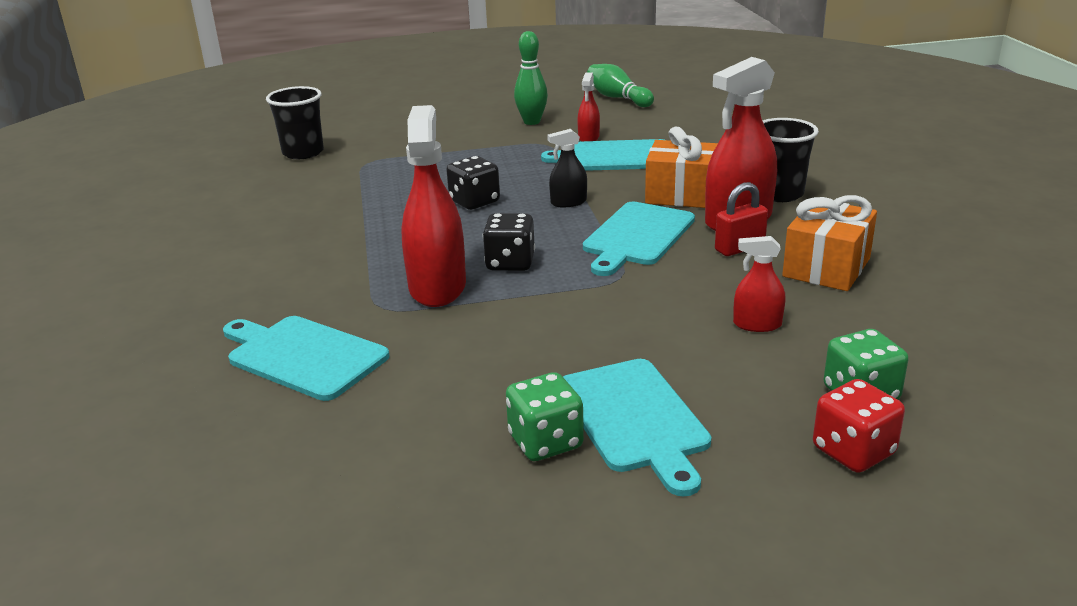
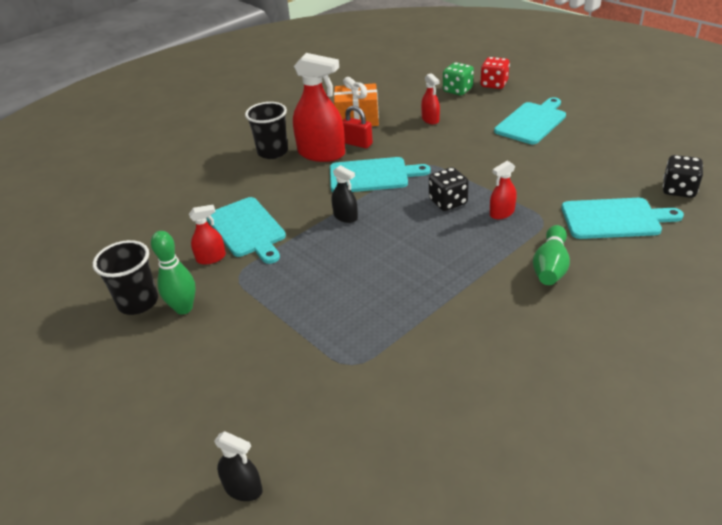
camera: 120 degrees left, 10 degrees up
(303, 153) = (362, 434): black cup -> black cup (138, 302)
(303, 356) = (614, 219): turquoise cutting board -> turquoise cutting board turned 90 degrees counterclockwise
(332, 118) = (243, 488): none -> black spray bottle
(437, 287) = (502, 213): red spray bottle -> red spray bottle, size x0.49
(474, 202) = (379, 256): black dice -> black dice (678, 190)
(545, 442) = (571, 133): green dice -> none
(618, 98) = (91, 283): green bowling pin -> green bowling pin (550, 266)
(682, 195) = (299, 181): orange gift -> none

